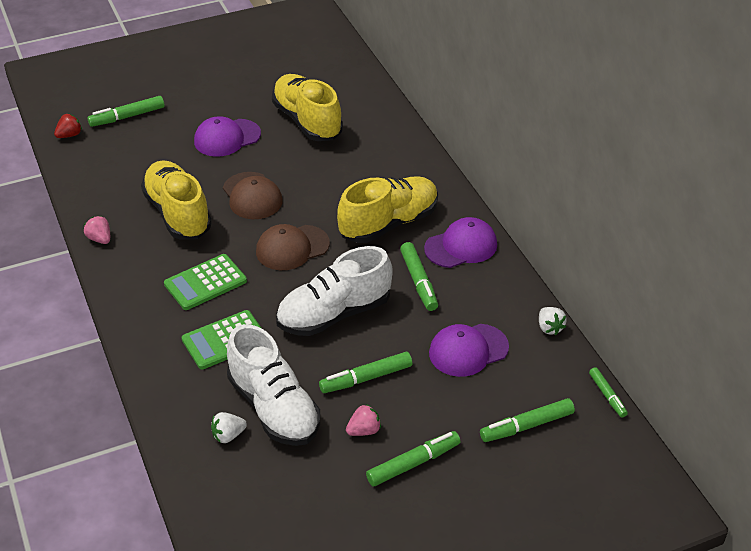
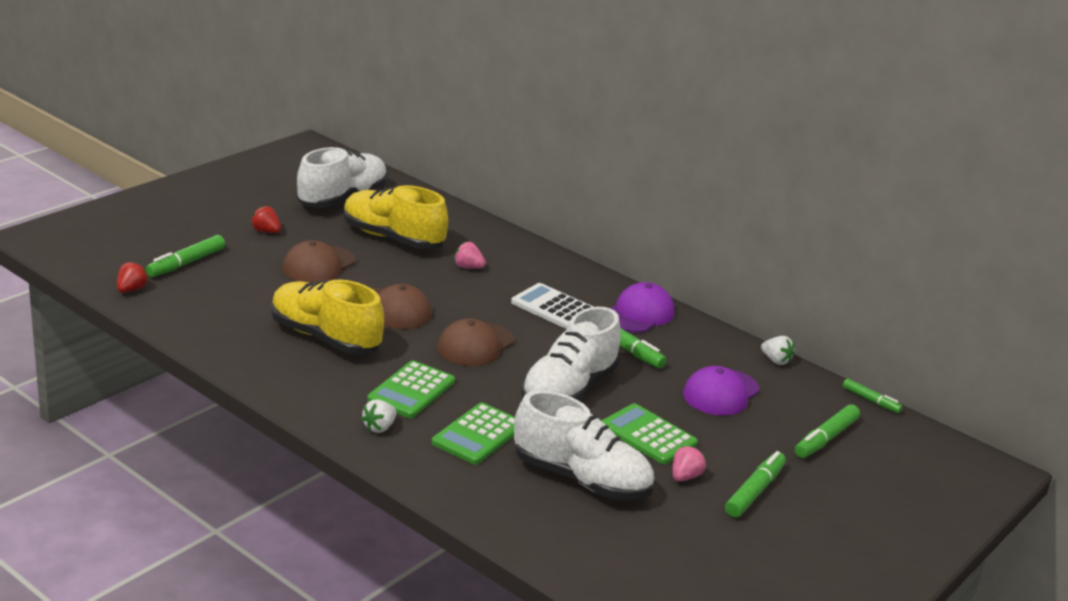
camera: 30 degrees left, 15 degrees down
(100, 239) = (256, 375): pink strawberry -> pink strawberry (468, 267)
(211, 95) = (266, 231): none -> red strawberry
(227, 138) = (319, 265): purple cap -> brown cap
(228, 435) = (557, 513): white strawberry -> white strawberry (379, 427)
(297, 71) = (342, 199): none -> white shoe
(366, 378) = (648, 435): green marker -> green calculator
(389, 223) = (553, 308): yellow shoe -> white calculator

